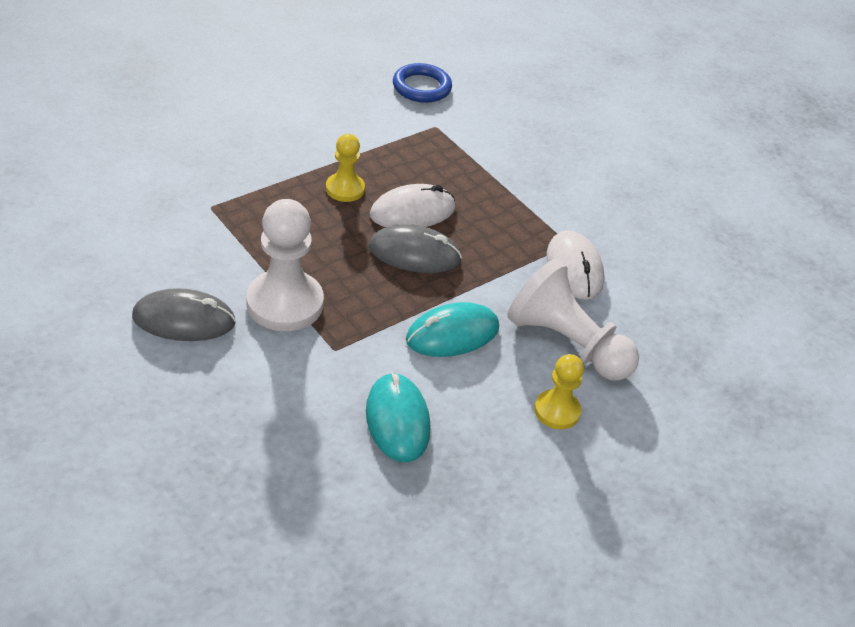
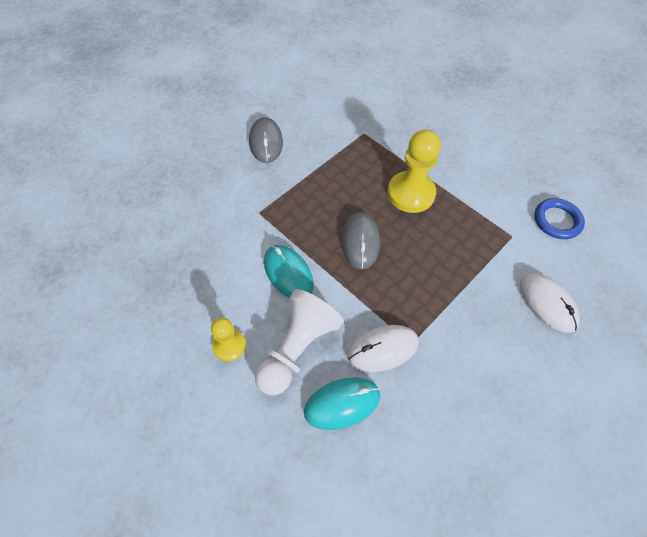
camera: 85 degrees right, 15 degrees up
(285, 303) = (291, 182): white pawn -> none
(345, 189) = (411, 193): yellow pawn -> yellow pawn, size x1.75
(397, 420) = (207, 252): turquoise mouse -> turquoise mouse (342, 404)
(412, 212) = (404, 234): white mouse -> white mouse (547, 303)

